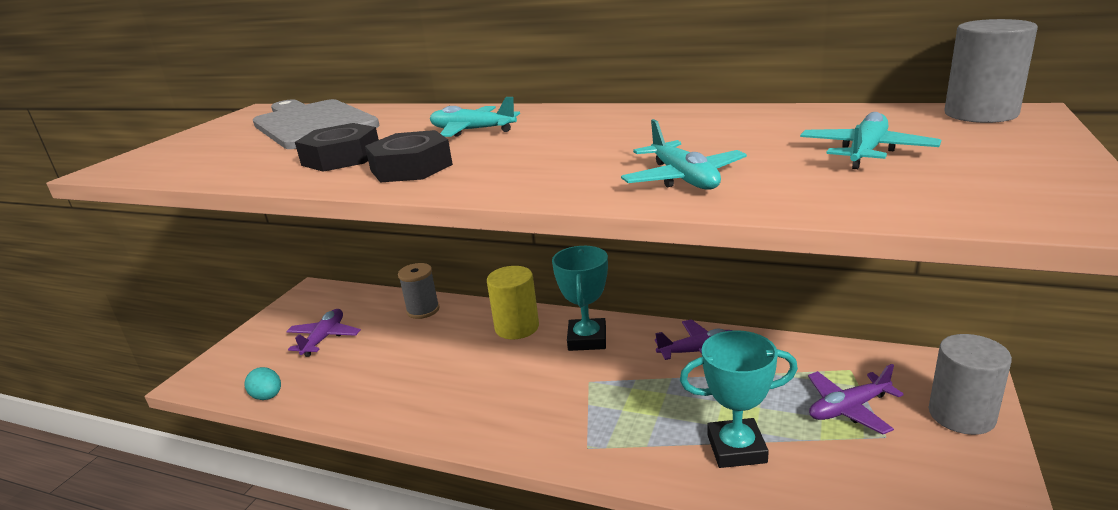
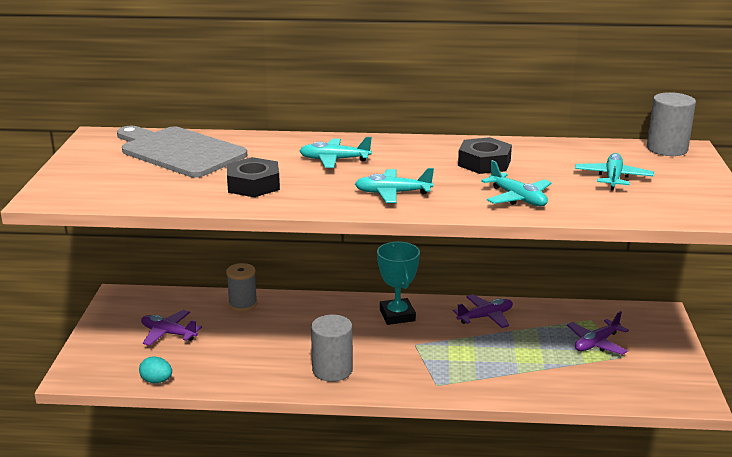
camera: 20 degrees left, 0 degrees up
(324, 338) = (168, 333): purple plane -> purple plane turned 60 degrees counterclockwise
(411, 167) = (322, 193): black nut -> black nut (484, 163)
(502, 169) = (392, 193): none -> turquoise plane
(517, 327) = (335, 311): yellow cylinder -> none
(736, 448) = (535, 374): turquoise trophy -> none
(961, 415) = (663, 340): grey cylinder -> grey cylinder (332, 370)

